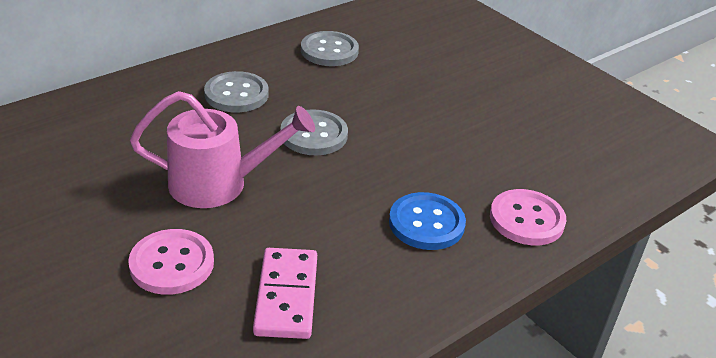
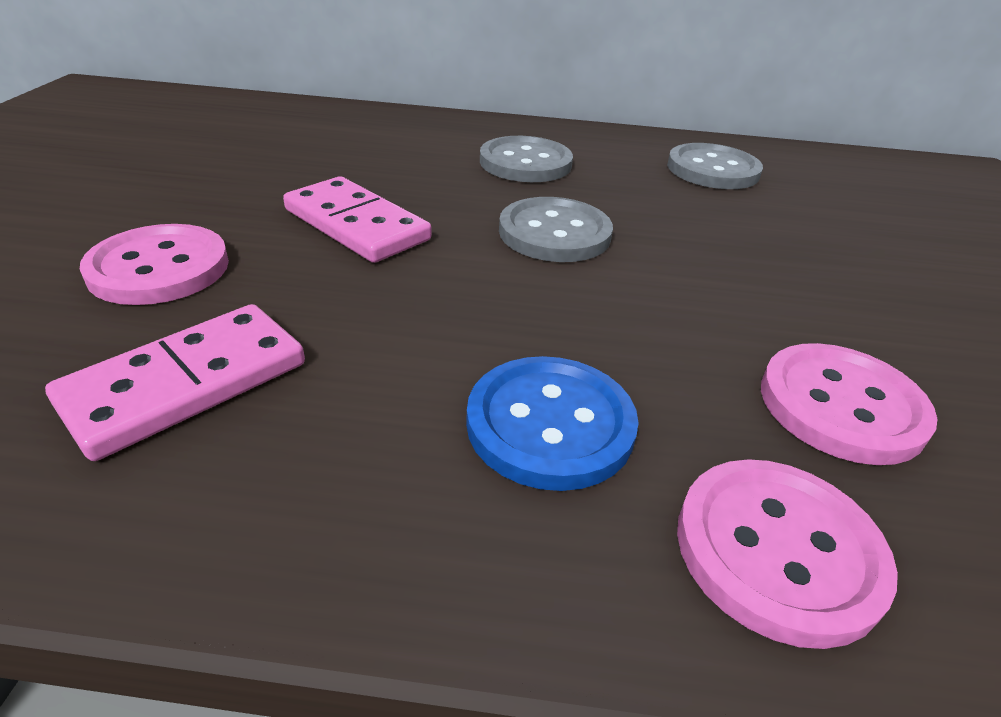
camera: 45 degrees right, 0 degrees up
(219, 184) = (356, 225): pink watering can -> pink domino
(497, 158) = (841, 406): none -> pink button

